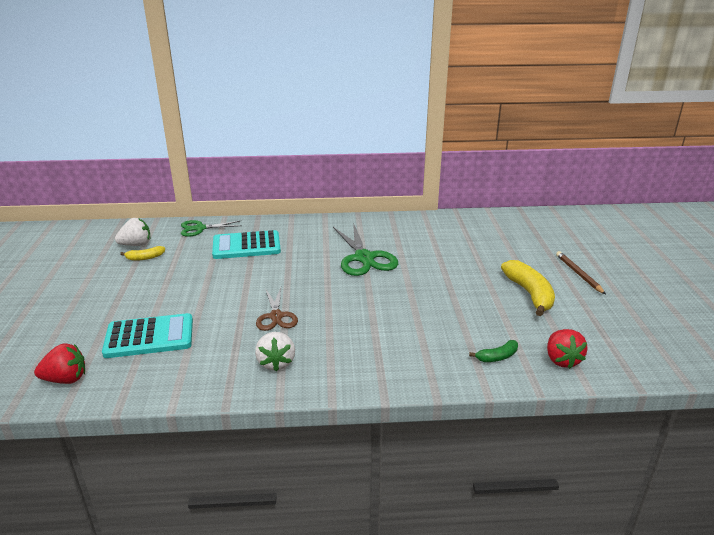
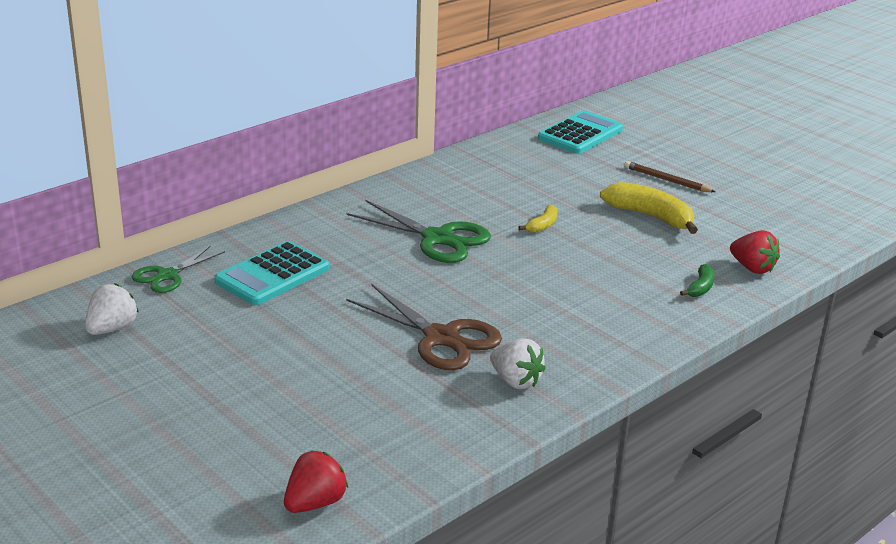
camera: 40 degrees left, 0 degrees up
(145, 258) = (157, 339): yellow banana -> yellow banana (542, 225)
(149, 337) = (334, 420): turquoise calculator -> turquoise calculator (580, 134)
(276, 316) = (442, 338): brown scissors -> brown scissors, size x1.61

